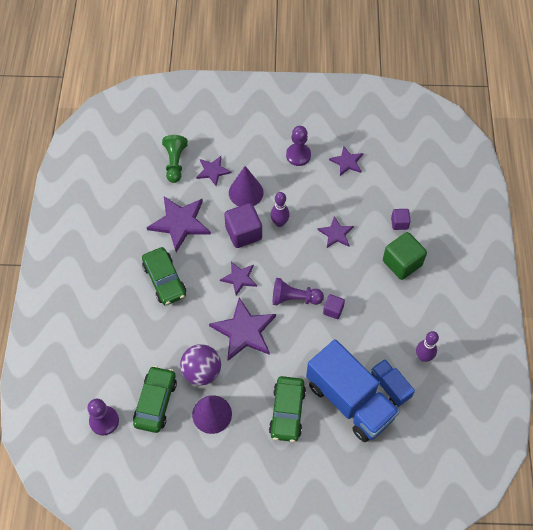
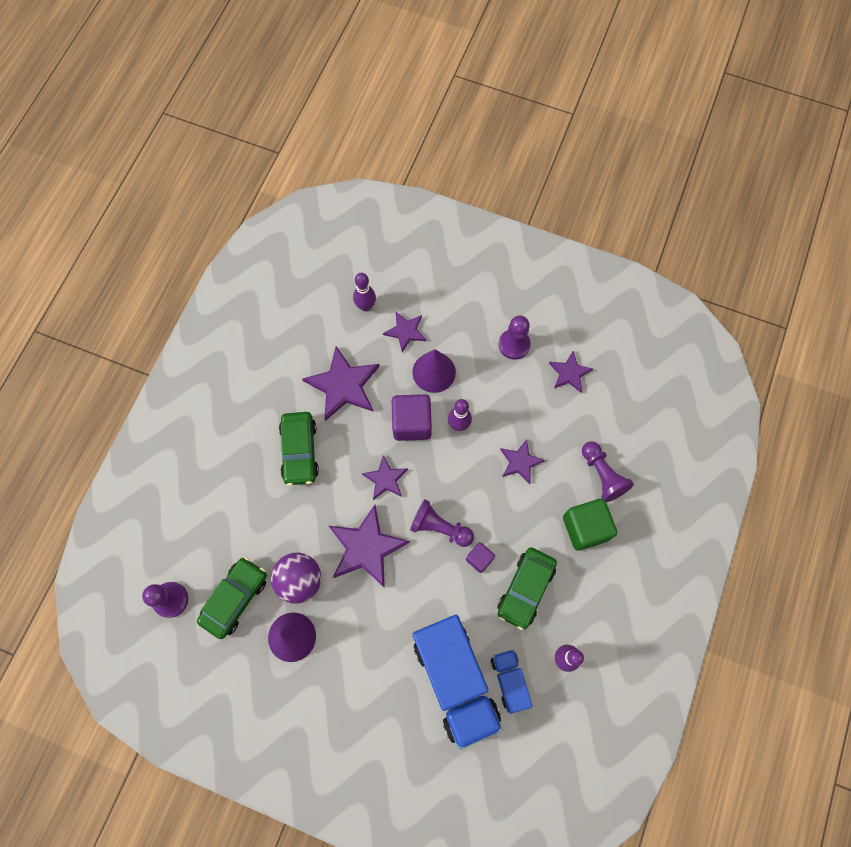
camera: 20 degrees right, 10 degrees up
(175, 163) = (366, 306): green pawn -> purple bowling pin
(287, 412) = (378, 666): green car -> green car (525, 589)
(399, 223) = (602, 475): purple cube -> purple pawn

